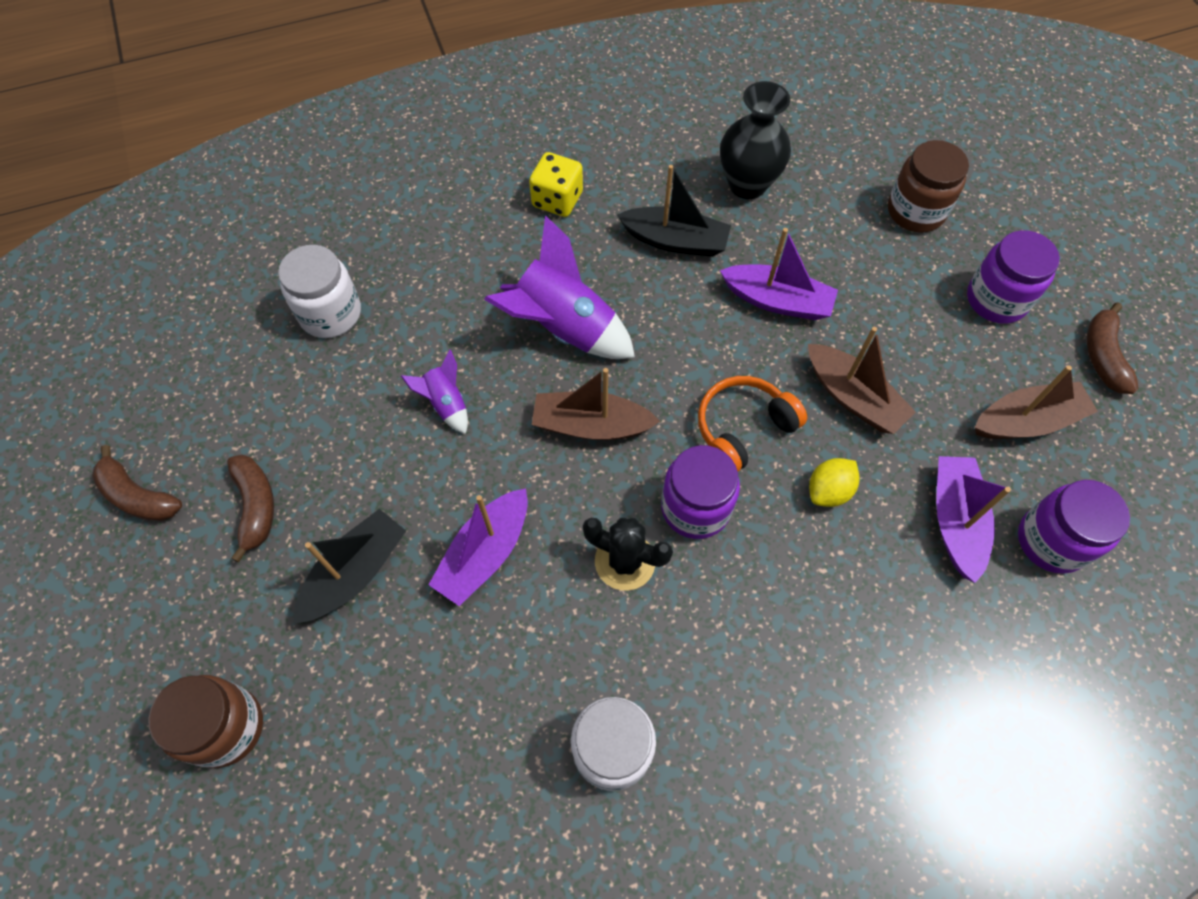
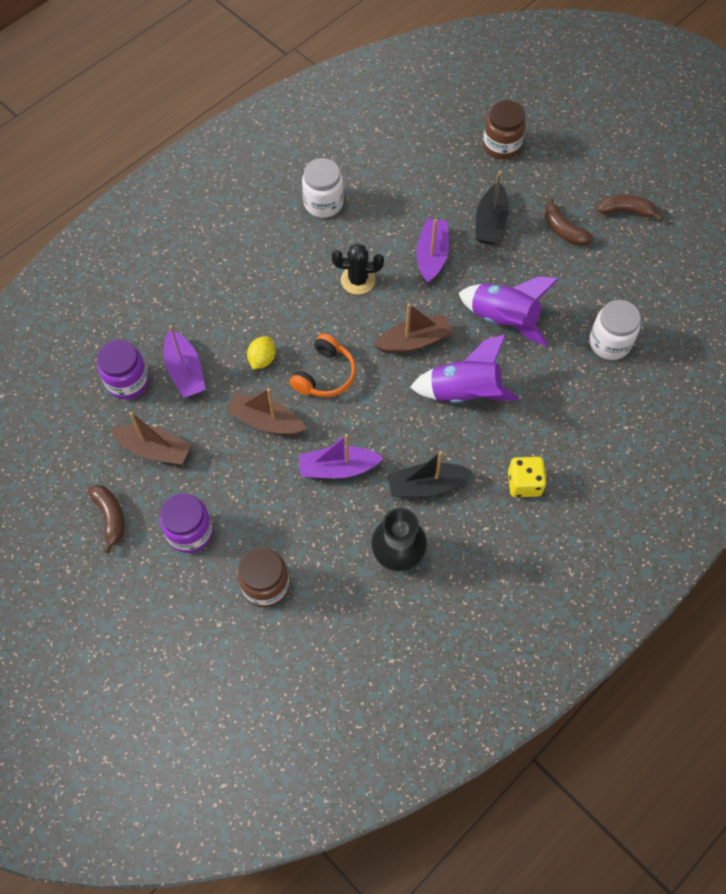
camera: 155 degrees right, 0 degrees up
(446, 403) = (503, 319): purple rocket -> purple rocket, size x1.99
(695, 508) = (333, 321): purple jar -> none
(1026, 421) = (154, 449): brown boat -> brown boat turned 120 degrees counterclockwise

